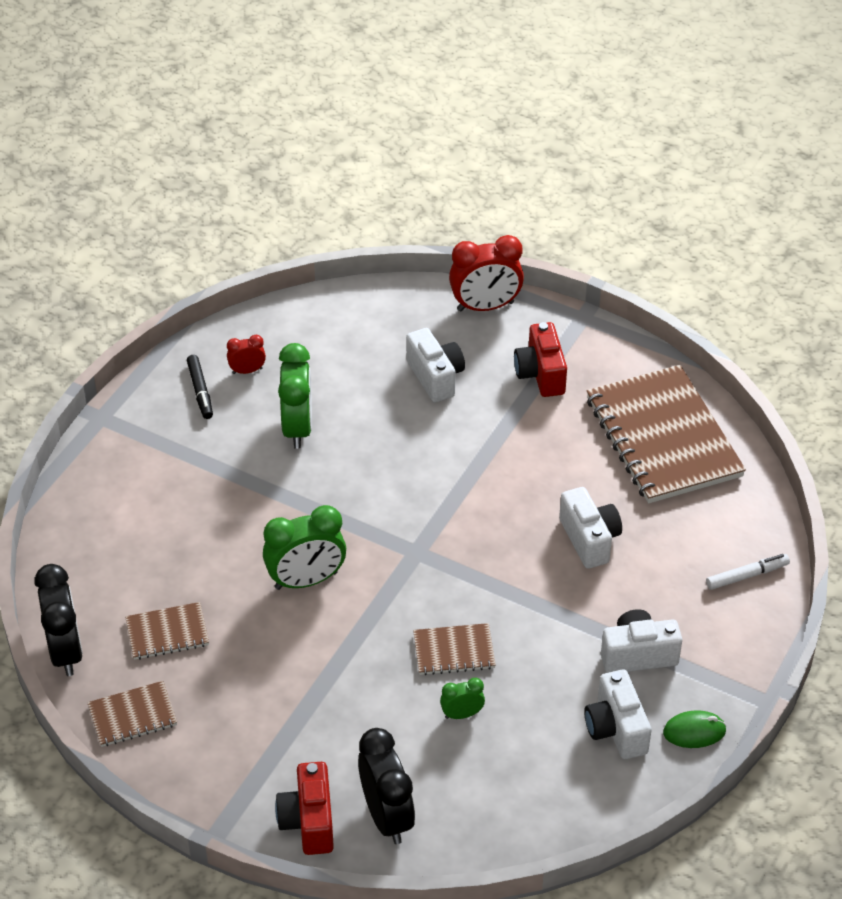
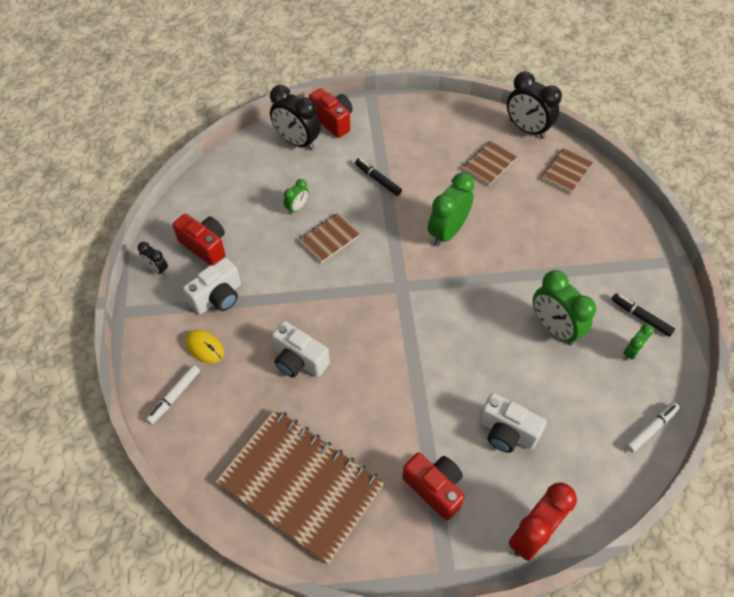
camera: 145 degrees right, 10 degrees up
(132, 715) = (462, 120): brown notebook -> brown notebook (566, 172)
(247, 371) = (631, 352): red clock -> green clock
(303, 314) = (650, 429): none -> white marker
(327, 694) = (378, 180): none -> black marker
(616, 729) = (205, 246): white camera -> red camera
(686, 607) = (205, 347): none -> yellow mouse
(694, 731) = (157, 269): green mouse -> black clock

